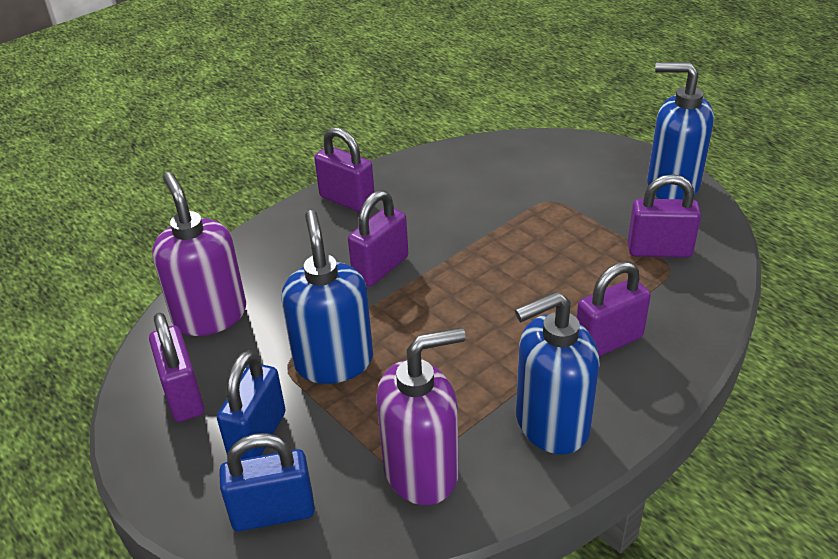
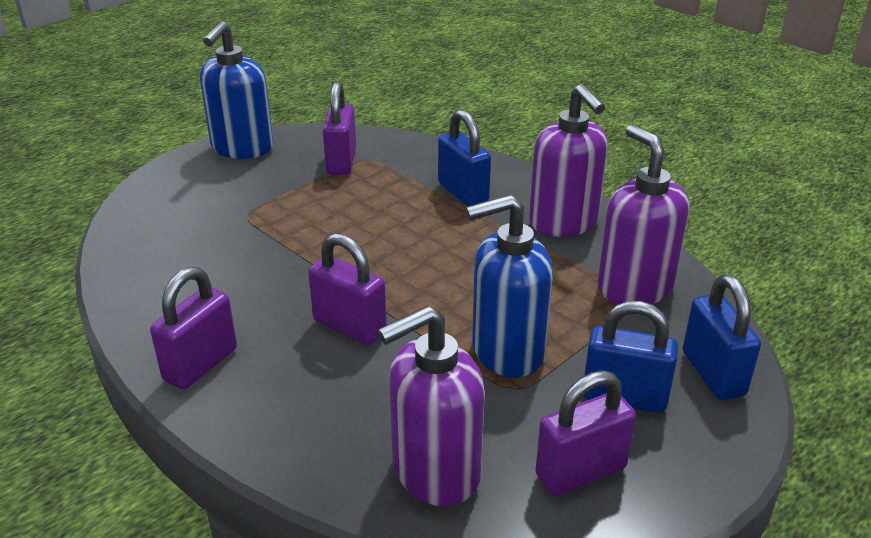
camera: 95 degrees left, 5 degrees down
(551, 424) = (564, 222): blue soap dispenser -> purple soap dispenser
(608, 341) = (463, 192): purple padlock -> blue padlock

